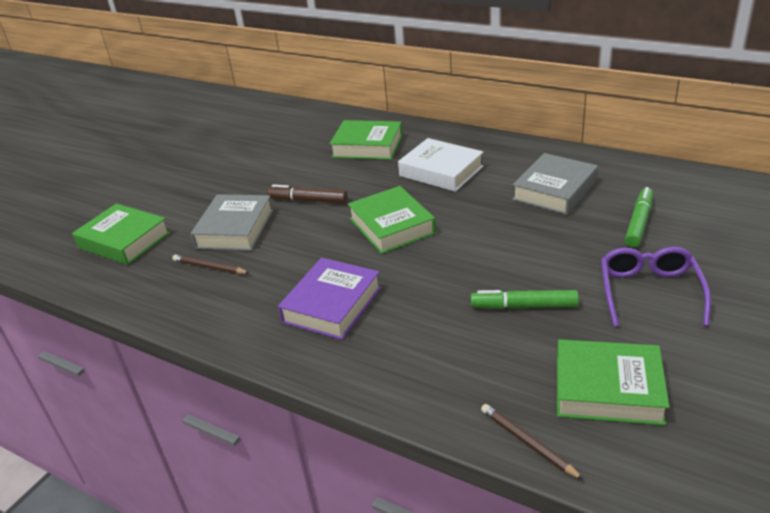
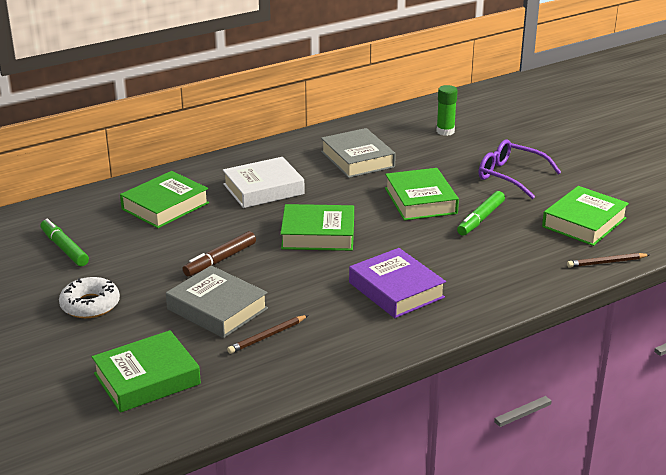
camera: 65 degrees left, 5 degrees down
(206, 179) = (90, 305): none -> white donut
(517, 255) = (420, 201): none -> green book
(639, 222) = (435, 149): green marker -> green marker (64, 248)
(690, 213) = (445, 131): none -> green glue stick

